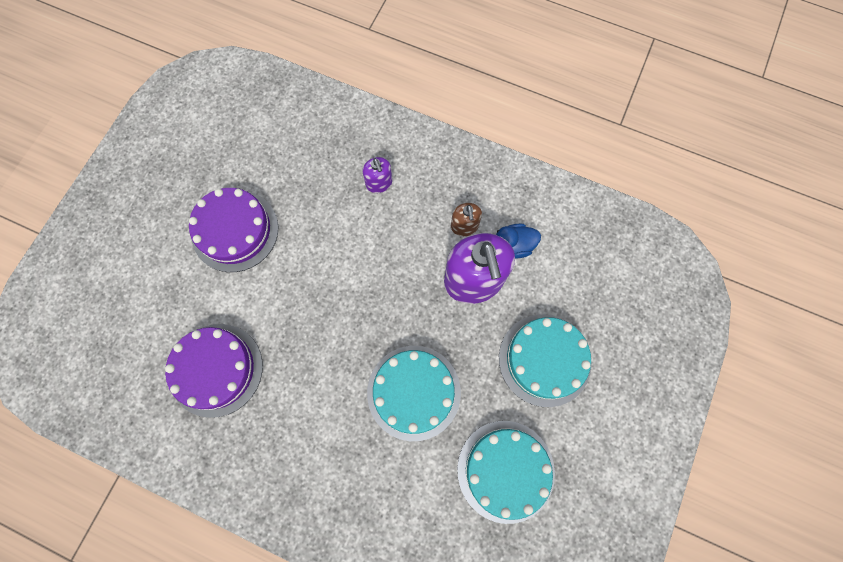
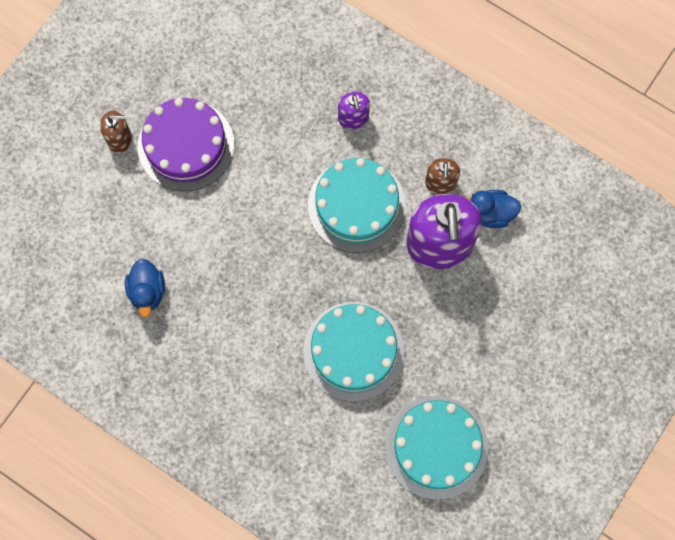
camera: 10 degrees right, 0 degrees up
(175, 235) = (119, 139): none -> brown soap dispenser
(216, 369) = (147, 291): purple cake -> blue duck
(544, 359) = (500, 342): turquoise cake -> turquoise cake (356, 205)

